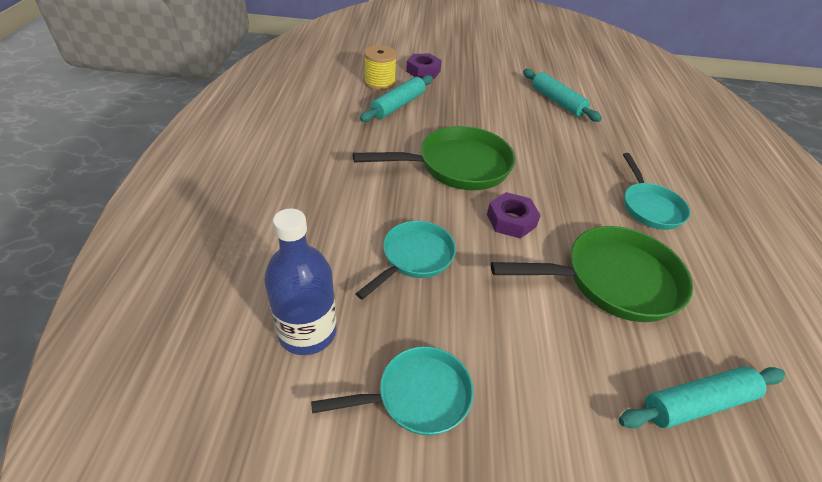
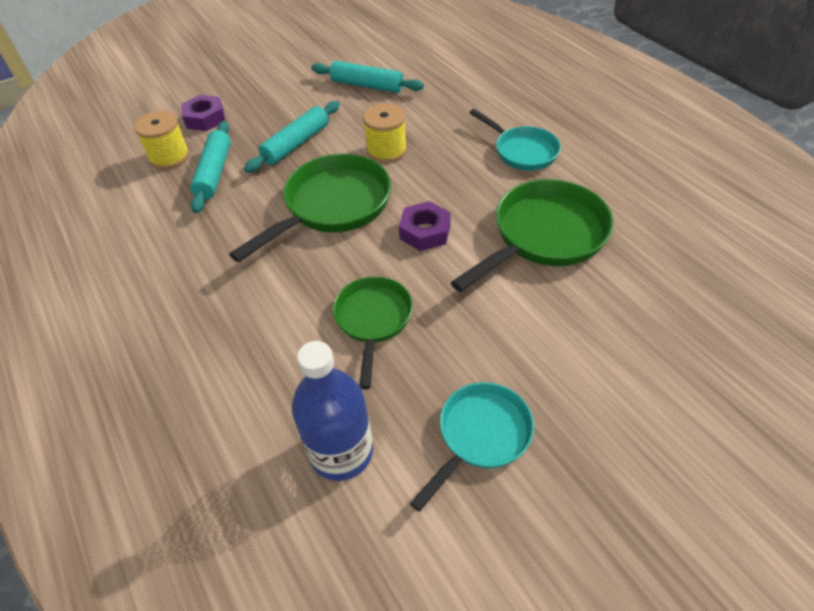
camera: 30 degrees left, 5 degrees up
(414, 257) = (373, 320): turquoise pan -> green pan
(532, 150) = (386, 150): none -> yellow spool
(697, 403) = (668, 296): turquoise rolling pin -> turquoise rolling pin (296, 144)

